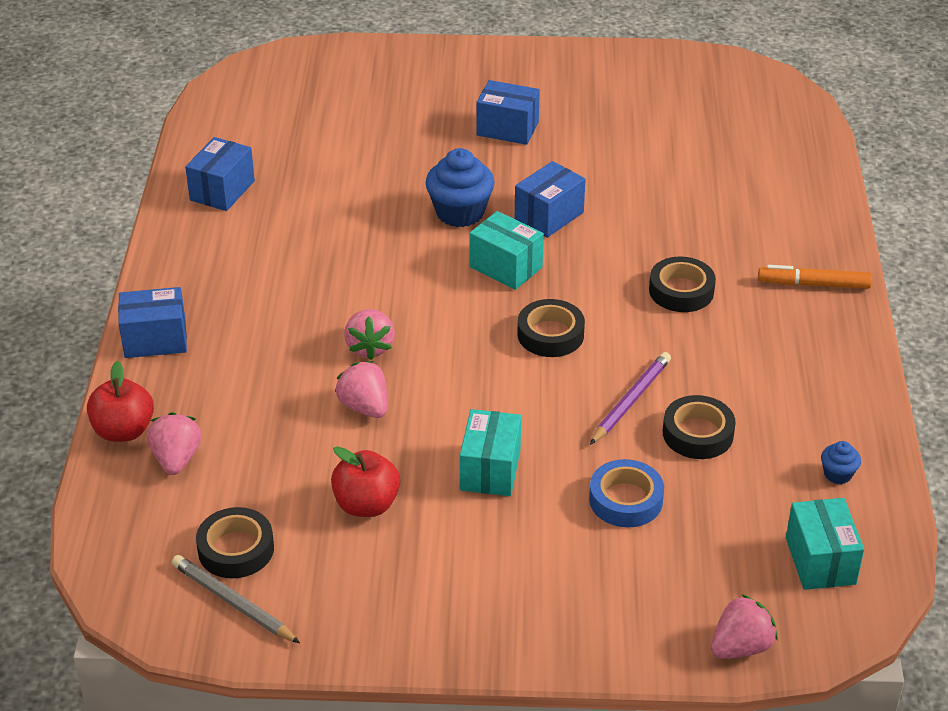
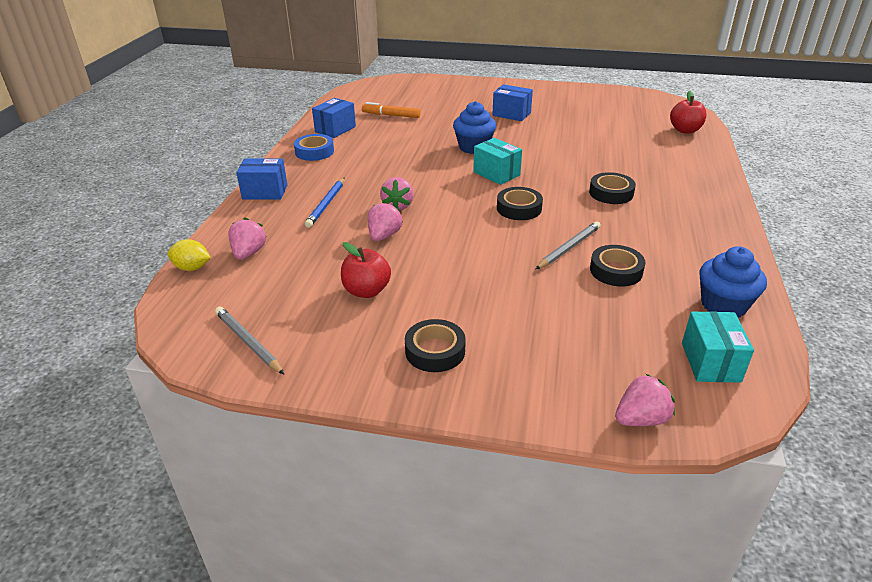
camera: 10 degrees right, 5 degrees down
(104, 494) = (192, 268): none -> yellow lemon
(124, 431) = (222, 235): red apple -> red apple (685, 130)
(236, 549) = (265, 309): black tape -> black tape (435, 351)
(259, 355) = (326, 204): none -> blue pencil
(364, 406) = (384, 236): pink strawberry -> pink strawberry turned 45 degrees clockwise
(490, 470) = (460, 278): turquoise box -> none
(549, 216) = (529, 152): blue box -> none
(625, 500) = (557, 306): blue tape -> blue tape (314, 152)
(631, 400) = (569, 248): purple pencil -> grey pencil
(813, 284) = (703, 196): orange marker -> orange marker (391, 115)
(838, 474) = (723, 305): blue cupcake -> blue cupcake, size x2.04

